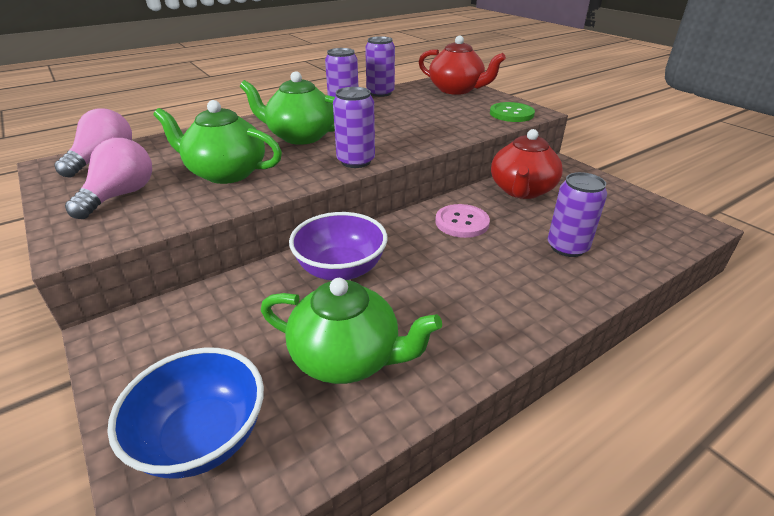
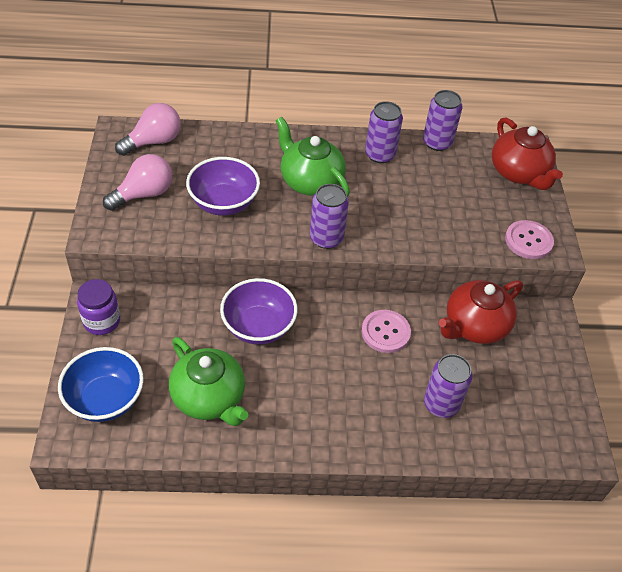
camera: 30 degrees right, 15 degrees up
(135, 351) = (102, 321): none -> purple jar
(226, 173) = (224, 203): green teapot -> purple bowl
(511, 114) = (528, 241): green button -> pink button

